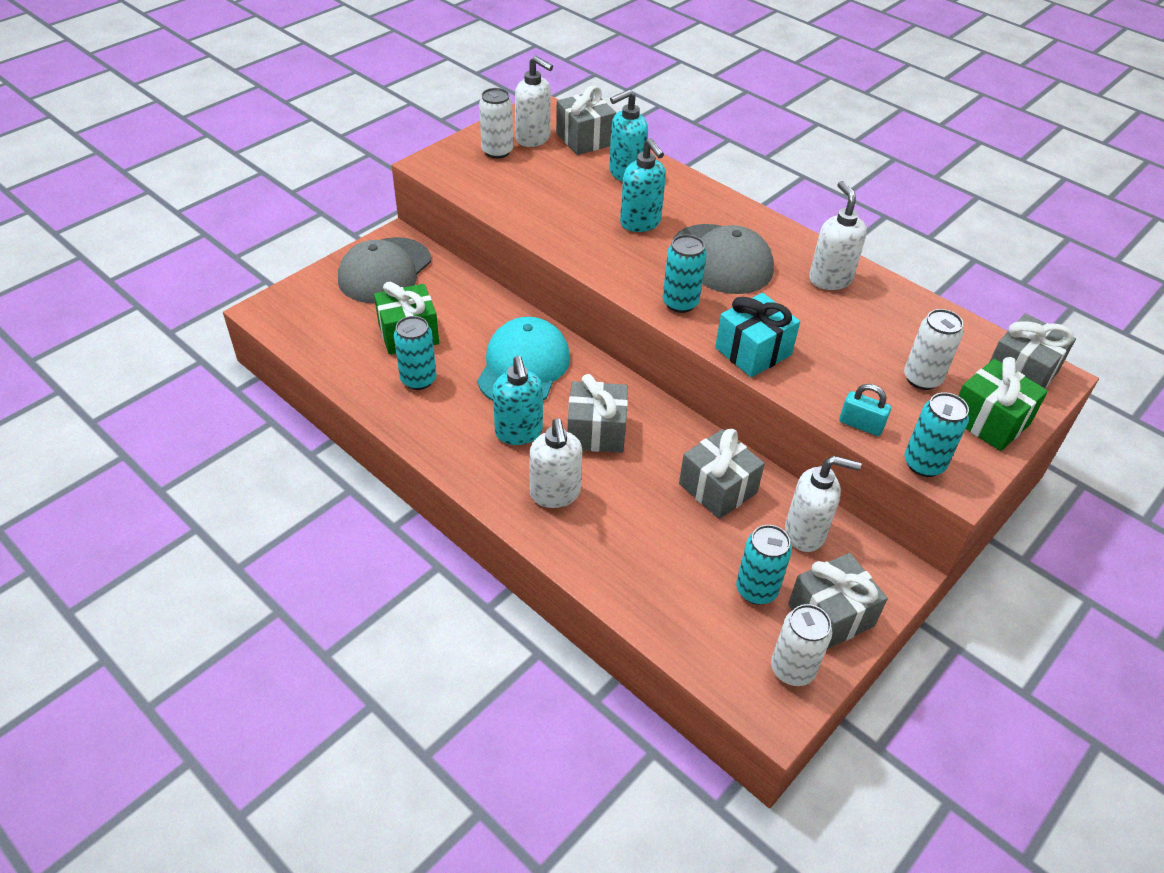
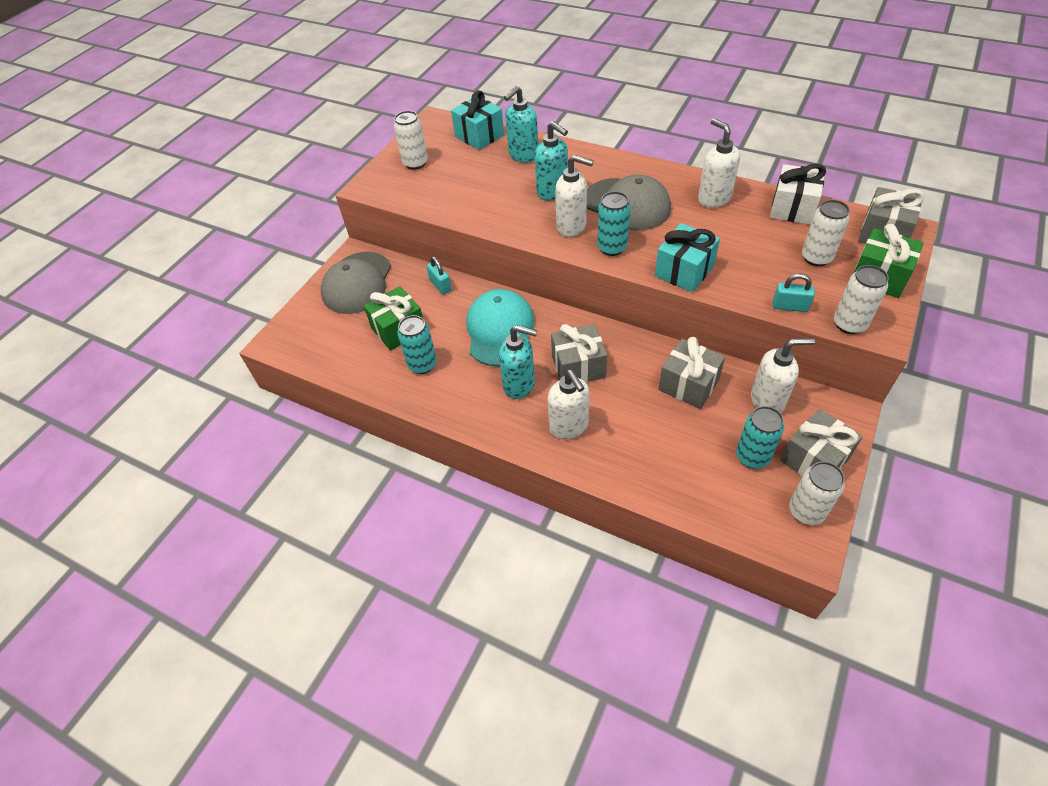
camera: 10 degrees left, 5 degrees up
(477, 298) = (440, 285): none -> turquoise padlock
(519, 433) = (519, 385): turquoise soap dispenser -> turquoise soap dispenser turned 45 degrees counterclockwise
(533, 139) = (439, 146): white soap dispenser -> white soap dispenser (572, 226)
(585, 139) = (479, 136): grey gift -> turquoise gift
(921, 315) = (792, 208): none -> white gift
(924, 464) = (849, 324): turquoise can -> white can

